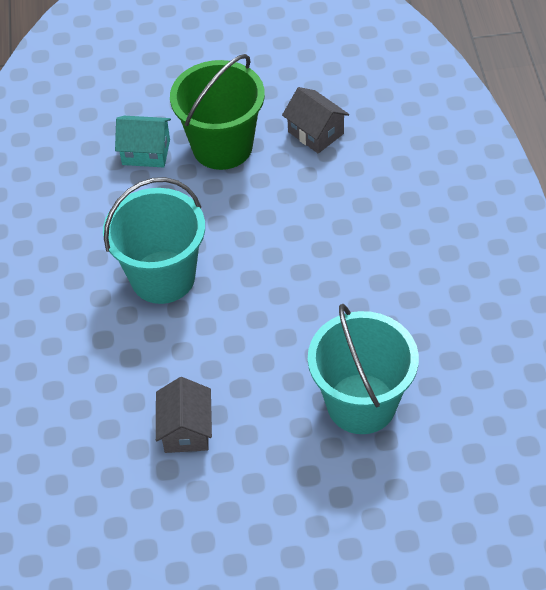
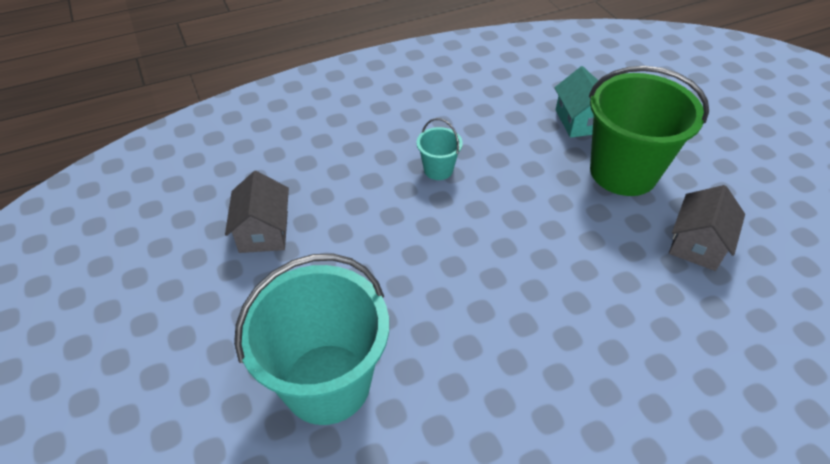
camera: 70 degrees right, 5 degrees down
(163, 277) = (438, 169): turquoise bucket -> turquoise bucket, size x0.44
(186, 429) = (264, 231): grey house -> grey house turned 75 degrees counterclockwise

